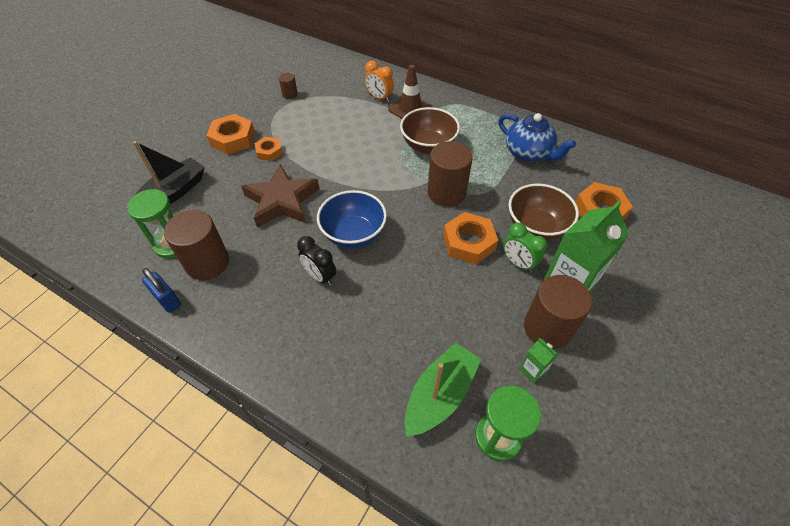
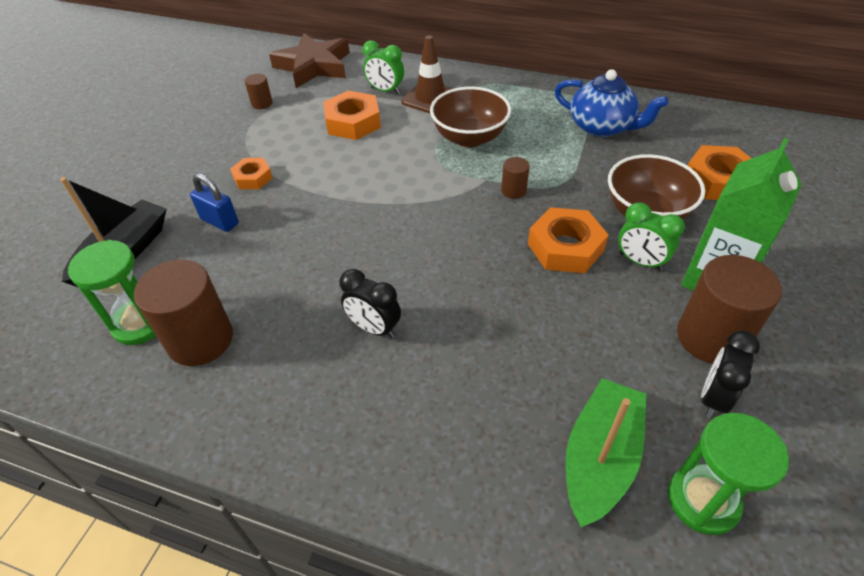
camera: 10 degrees left, 5 degrees down
(167, 300) = (151, 404): blue padlock -> blue padlock (220, 221)
(233, 139) = (196, 169): orange nut -> orange nut (353, 122)
(282, 201) = (289, 238): brown star -> brown star (314, 66)
(353, 234) = (404, 264): blue bowl -> none
(379, 98) = (385, 91): orange clock -> green clock
(446, 193) = (513, 190): brown cylinder -> brown cylinder, size x0.47
(532, 370) = (714, 398): green carton -> black clock

